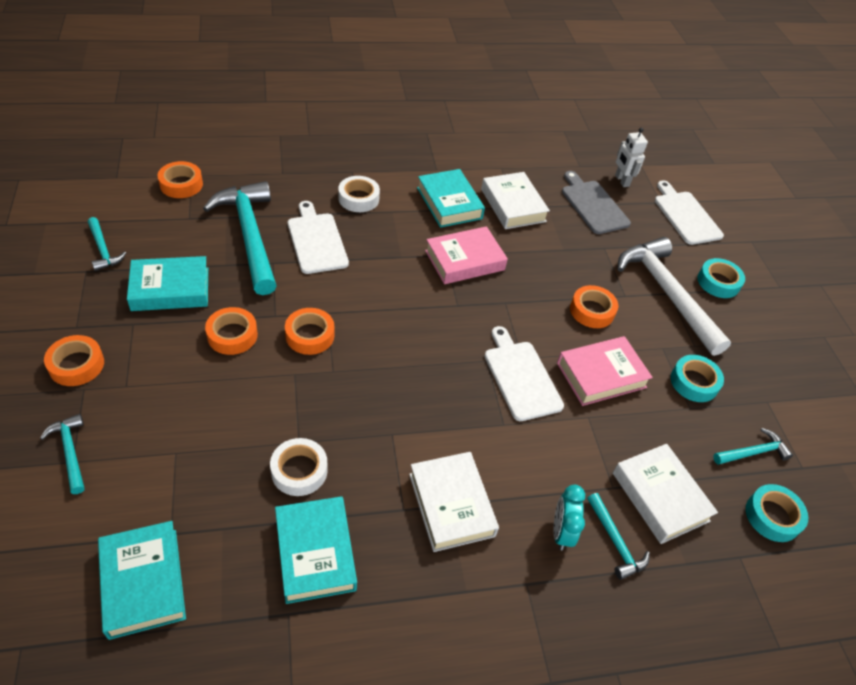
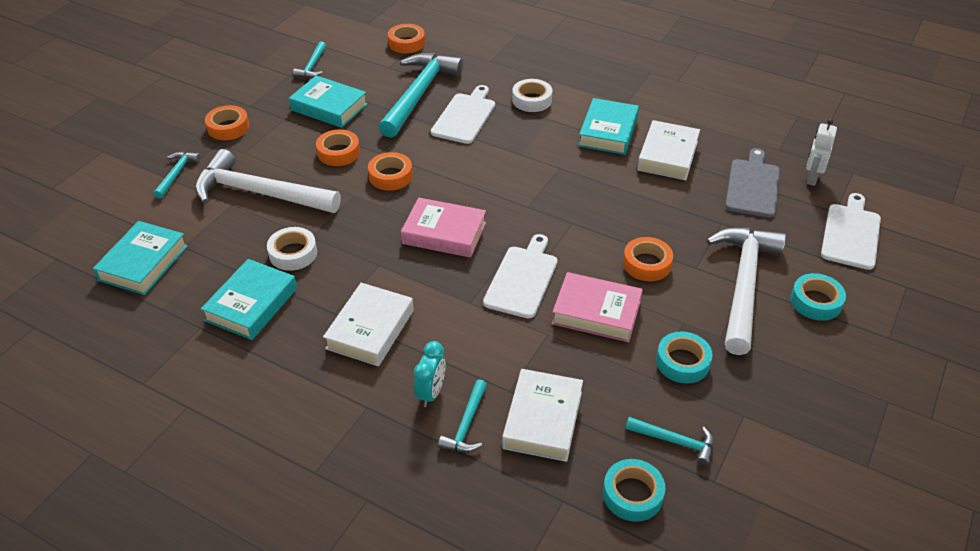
camera: 45 degrees right, 5 degrees down
(193, 423) = (259, 193): none -> white hammer
(464, 260) = (572, 178): pink book -> pink book (444, 233)
(561, 532) = (431, 393): turquoise clock -> turquoise clock turned 150 degrees clockwise

